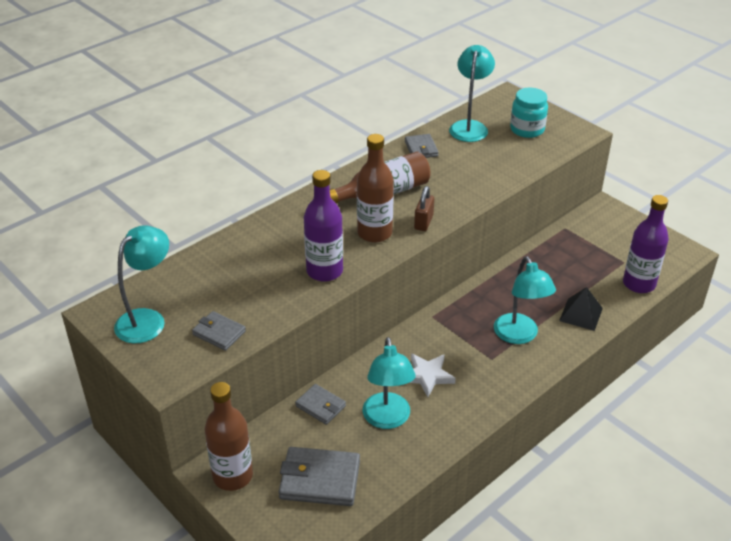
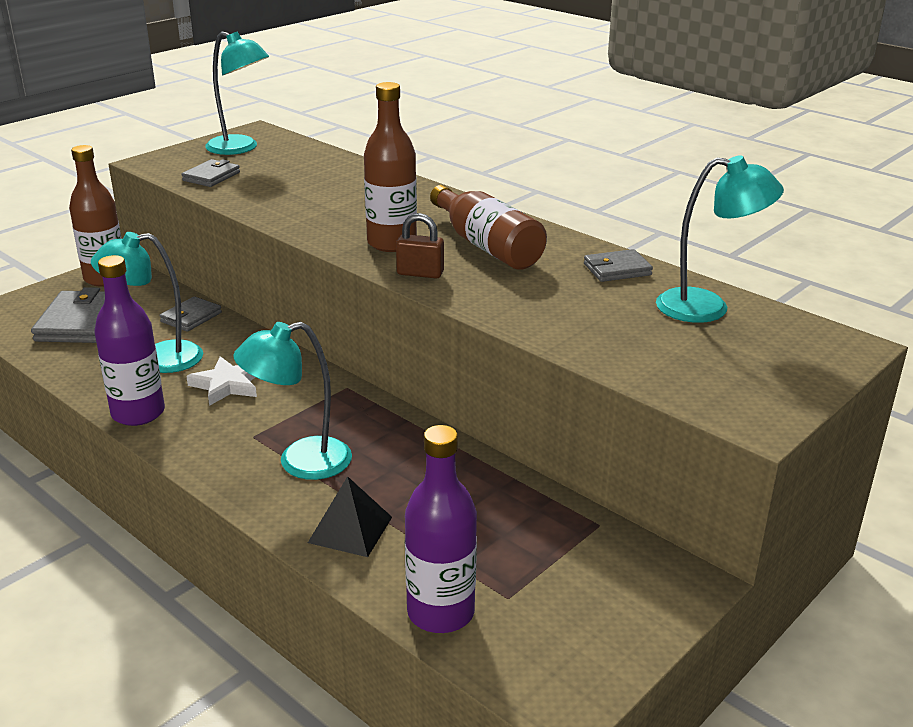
camera: 85 degrees right, 10 degrees down
(324, 271) = (311, 218): purple bottle -> purple bottle (138, 413)
(527, 129) = (729, 361): turquoise jar -> none

